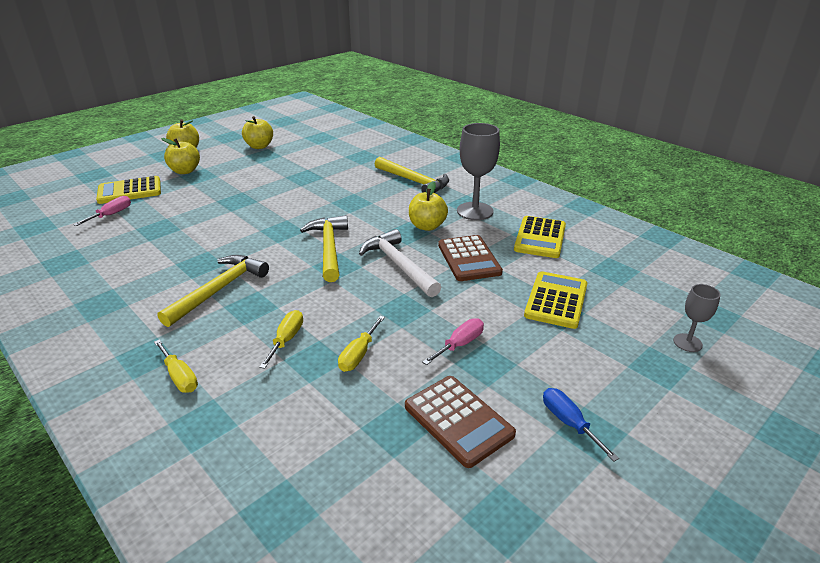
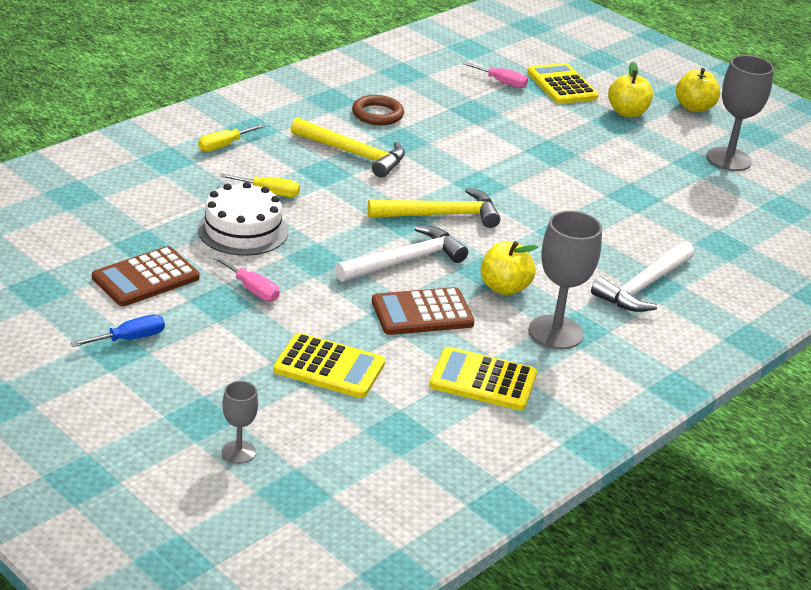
camera: 85 degrees right, 0 degrees up
(145, 276) = (377, 114): none -> brown ring
(259, 146) = (728, 159): yellow apple -> grey goblet
(358, 355) = (243, 230): yellow screwdriver -> white cake
(414, 181) = (643, 286): yellow hammer -> white hammer

